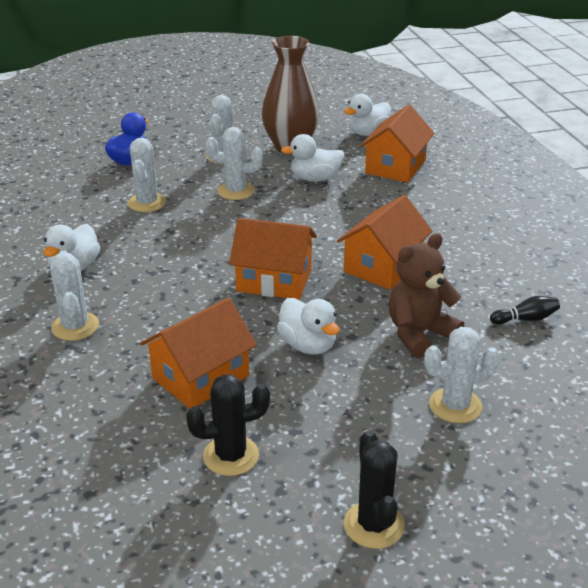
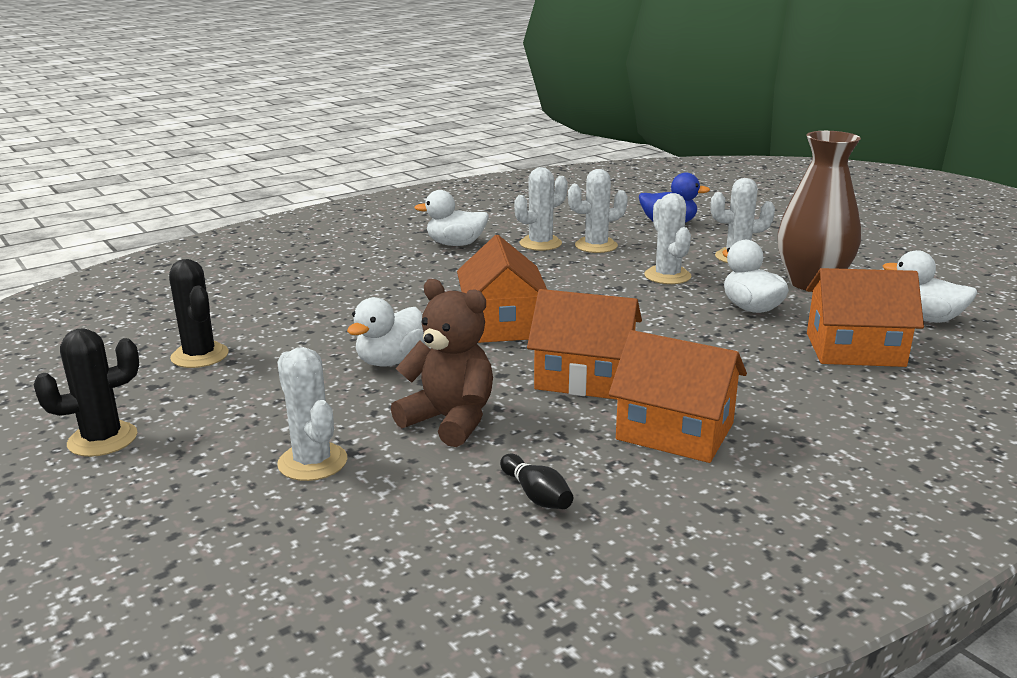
camera: 70 degrees right, 10 degrees down
(75, 326) = (365, 263): white cactus -> white cactus (540, 243)
(200, 377) = (313, 322): orange house -> orange house (675, 431)

